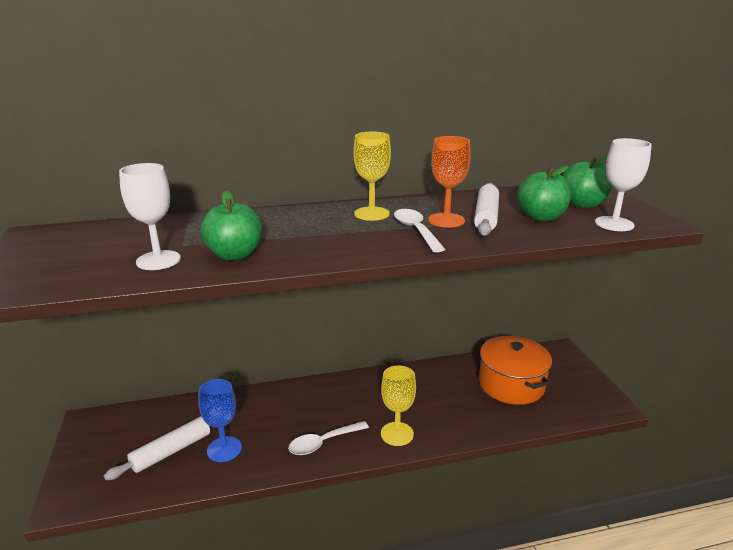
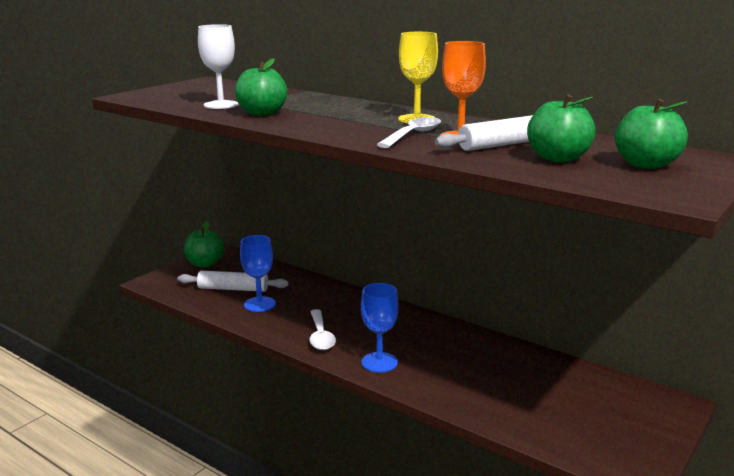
camera: 50 degrees right, 5 degrees down
(92, 444) = (205, 264): none -> green apple
(323, 442) = (320, 336): white spoon -> white spoon turned 120 degrees counterclockwise
(397, 434) = (379, 362): yellow goblet -> blue goblet
(511, 384) = (552, 394): orange pot -> none
(614, 224) = (620, 183): white goblet -> none

